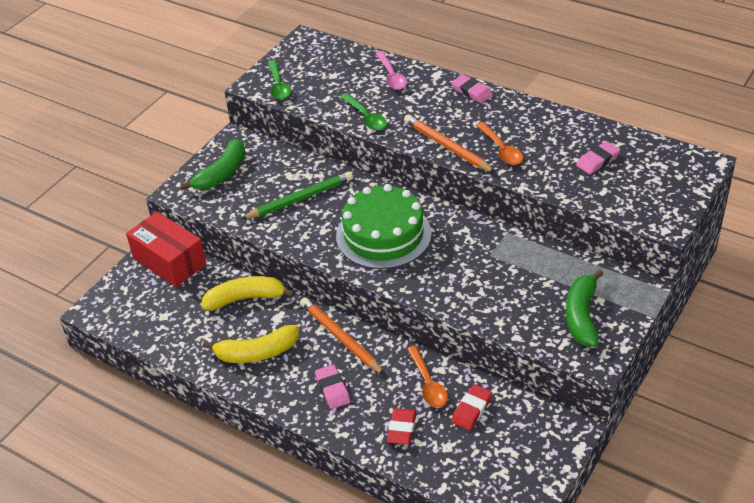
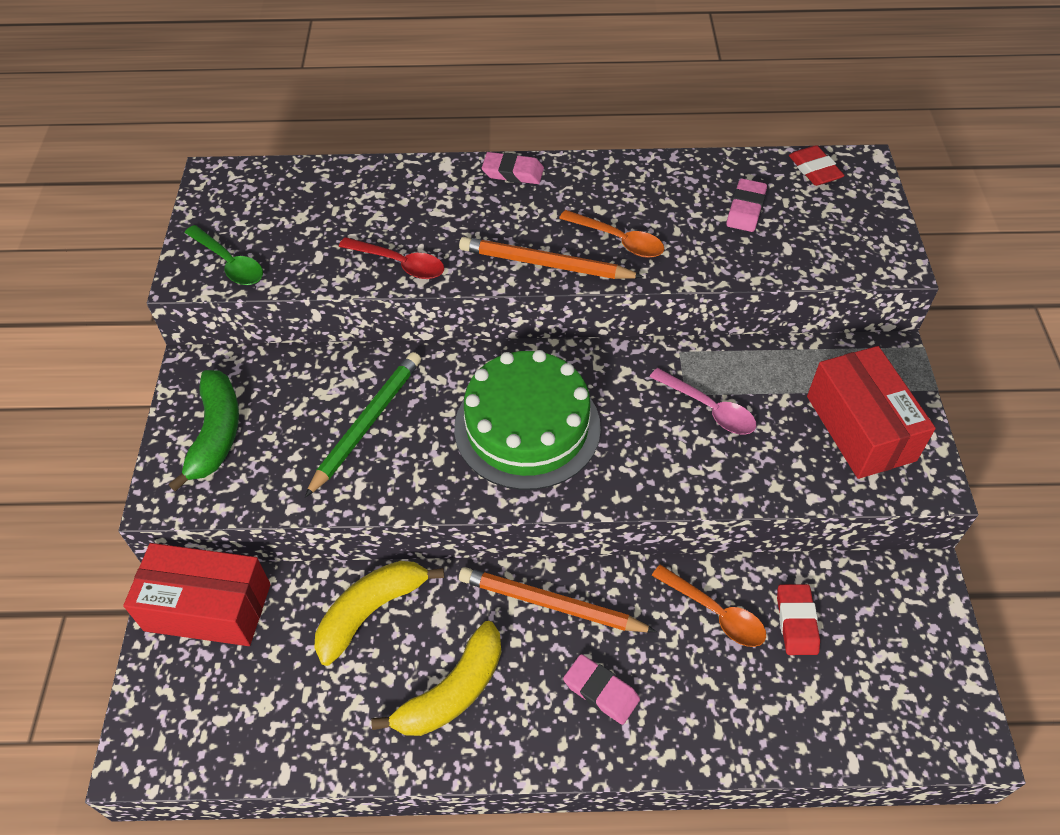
camera: 35 degrees left, 10 degrees up
(366, 117) = (399, 263): green spoon -> red spoon
(391, 76) = (386, 188): pink spoon -> pink spoon (708, 408)
(401, 429) = (735, 701): red eraser -> red eraser (814, 170)
(582, 316) = (860, 428): green banana -> red box

